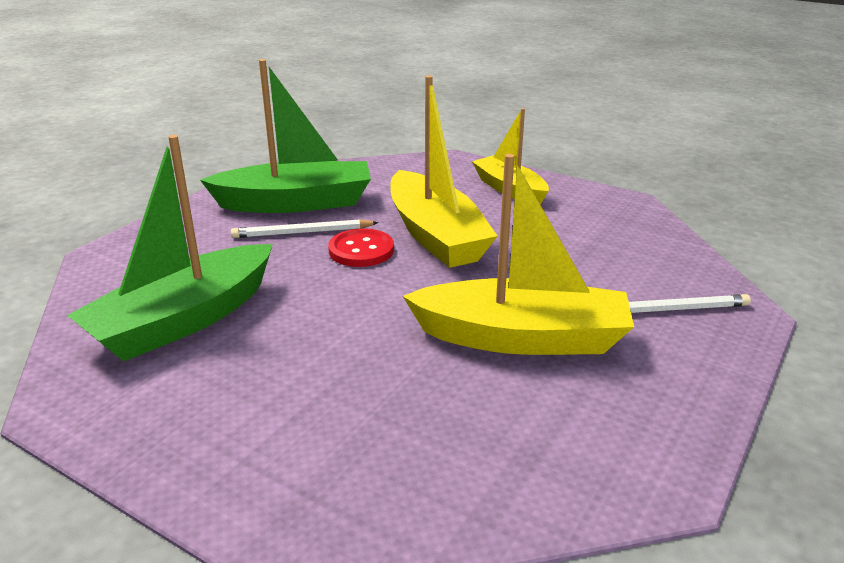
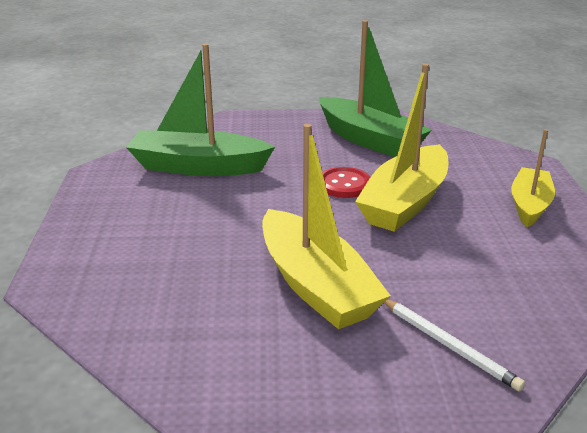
camera: 55 degrees right, 0 degrees up
(302, 233) = (336, 157): white pencil -> none

